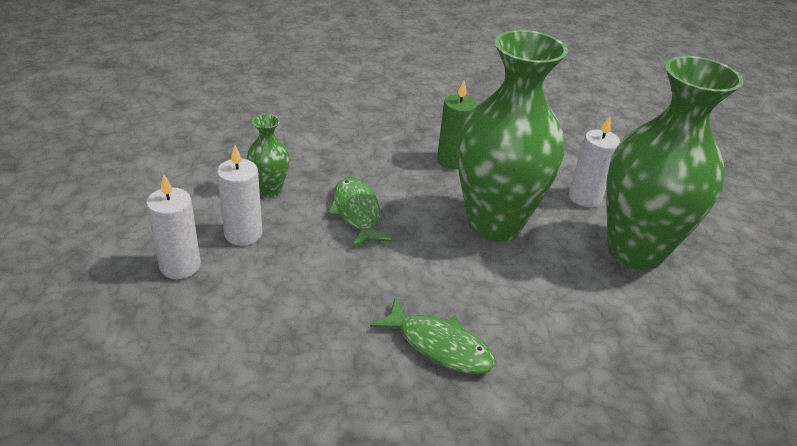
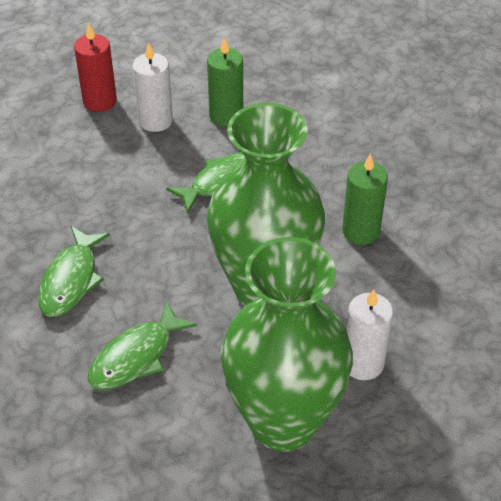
camera: 75 degrees right, 10 degrees up
(180, 266) = (100, 101): white candle -> red candle
(270, 189) = (226, 115): green vase -> green candle
(552, 319) = (136, 356): none -> green fish

